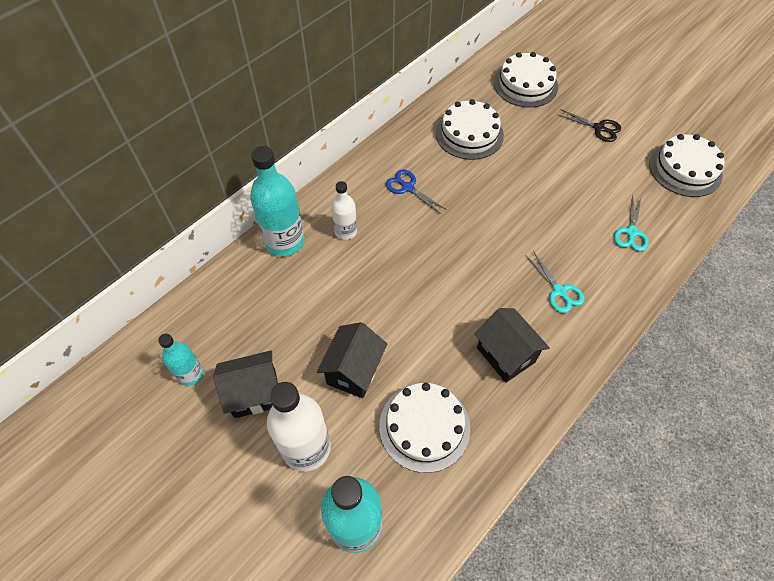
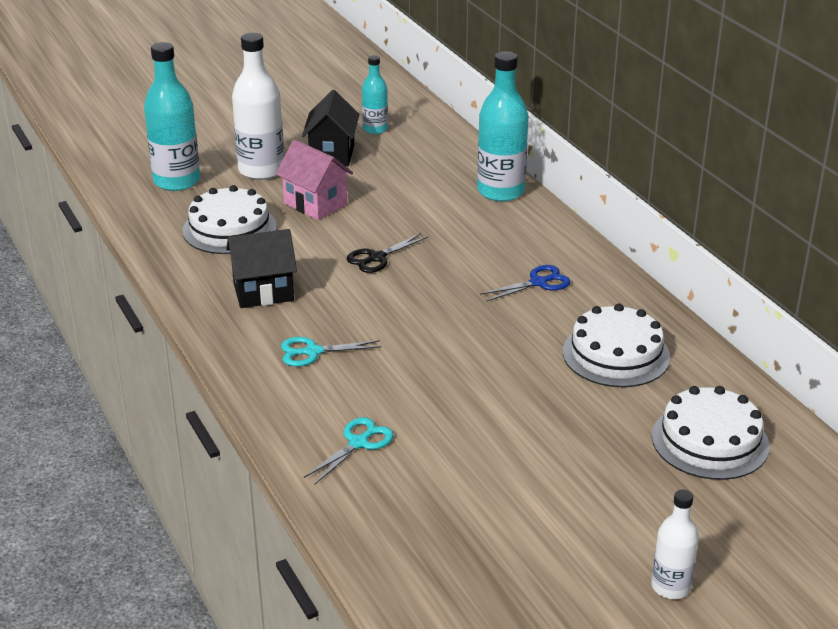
camera: 110 degrees right, 25 degrees down
(345, 231) = (492, 229): white bottle -> white bottle (670, 587)
(354, 371) = (315, 204): black house -> pink house
(599, 128) = (575, 487): black scissors -> black scissors (377, 258)
(631, 232) = (358, 443): turquoise scissors -> turquoise scissors turned 90 degrees clockwise
(685, 169) = (441, 550): white cake -> none

